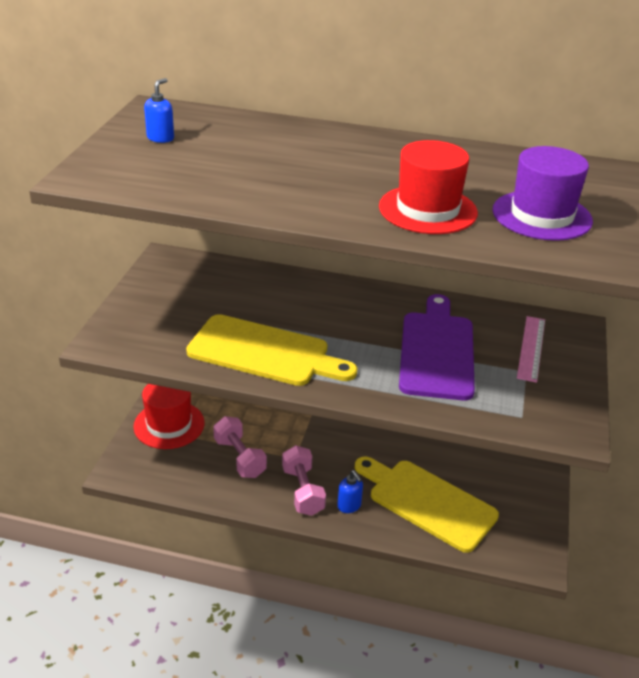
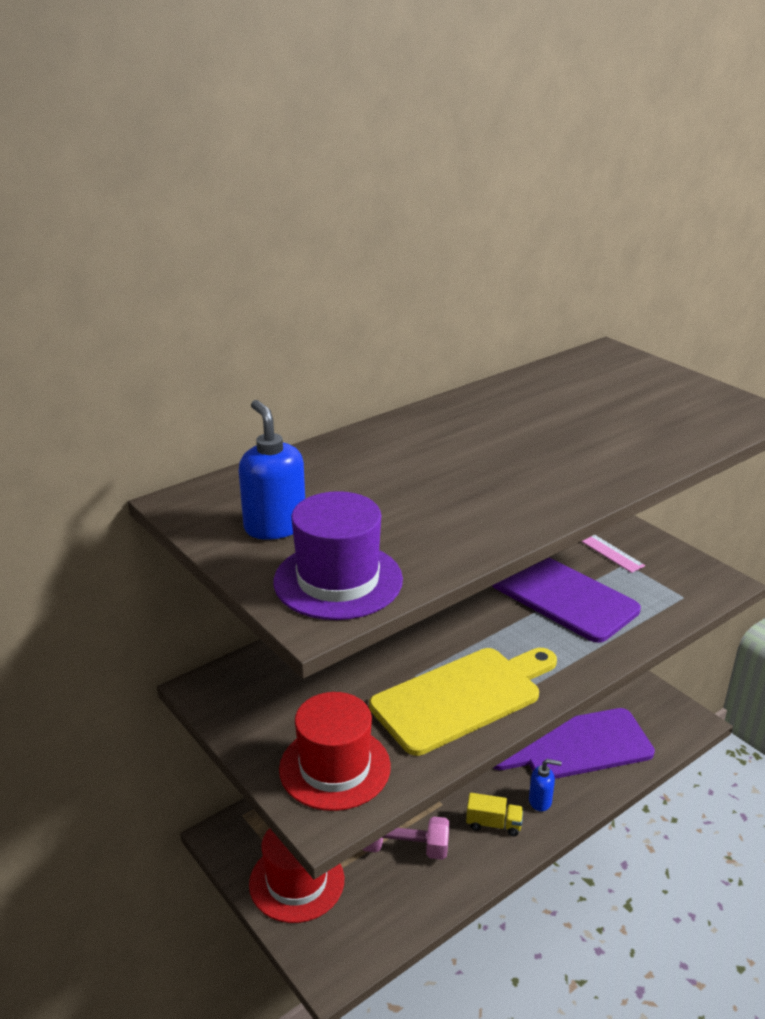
camera: 50 degrees left, 5 degrees down
(160, 138) = (275, 526): blue soap dispenser -> blue soap dispenser, size x1.62
(302, 491) = (493, 824): pink dumbbell -> yellow truck
(427, 210) = (599, 450): red hat -> red hat (335, 767)
(427, 502) = (576, 745): yellow cutting board -> purple cutting board
(542, 215) = (656, 409): purple hat -> purple hat (338, 580)

